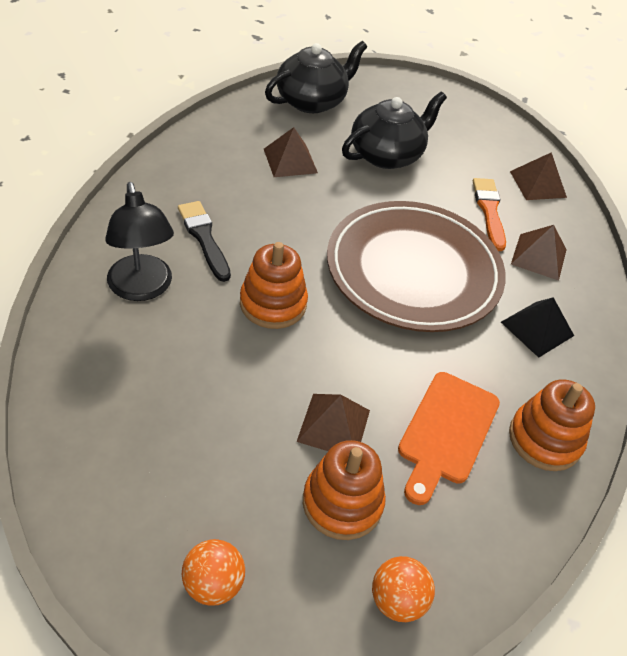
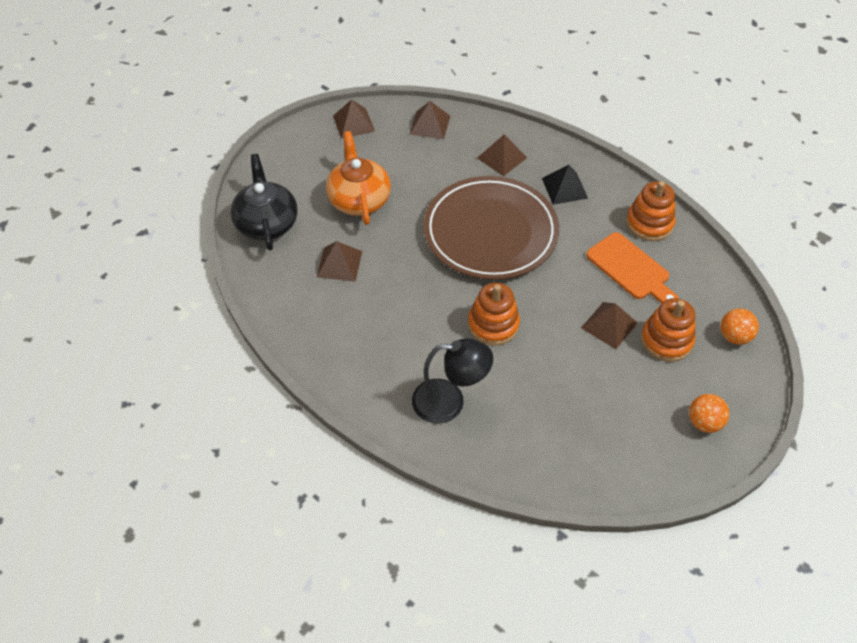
camera: 60 degrees left, 5 degrees up
(204, 238) = (409, 348): black brush -> none
(387, 155) = (359, 199): black teapot -> orange teapot
(489, 211) = (447, 164): orange brush -> none
(490, 127) = (353, 123): none -> brown pyramid

